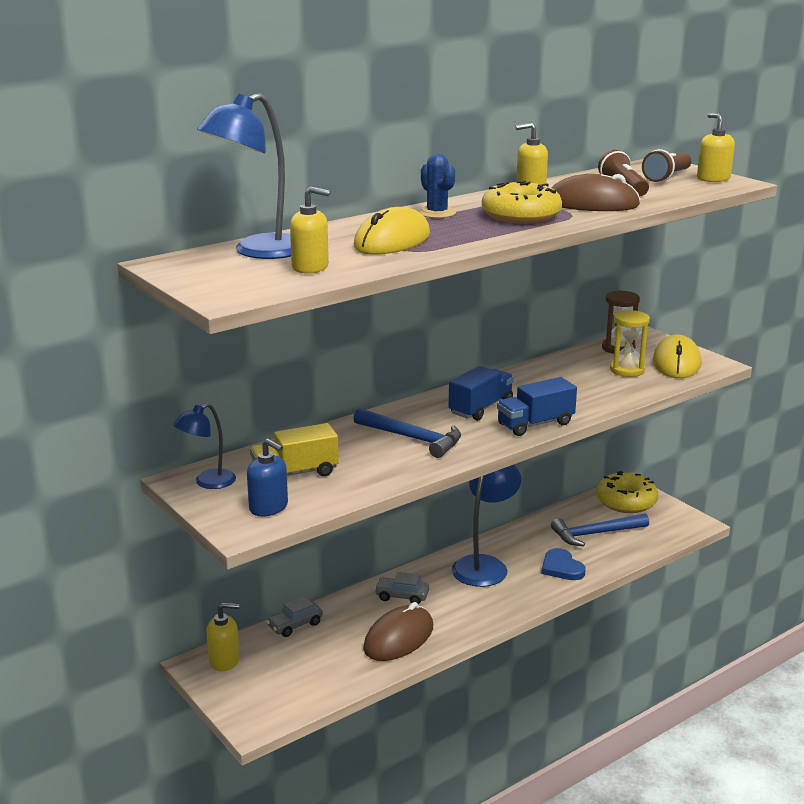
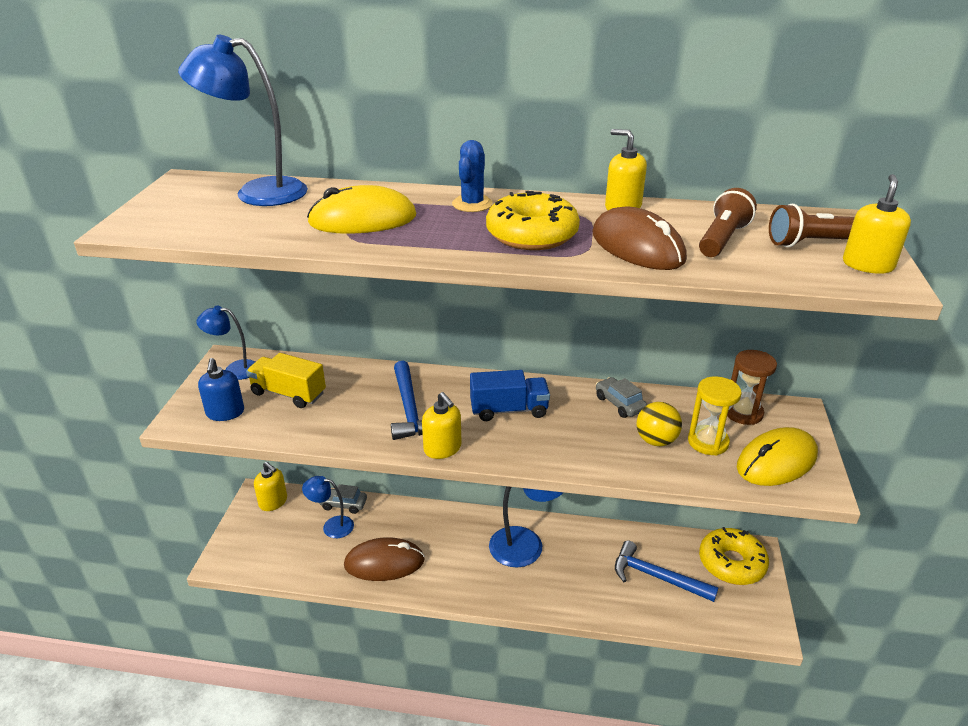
camera: 45 degrees right, 10 degrees up
(310, 267) = (244, 222): yellow soap dispenser -> yellow soap dispenser (442, 448)
(311, 643) = (332, 526): none -> blue lamp
(402, 596) = (435, 529): grey car -> grey car (619, 404)
(535, 424) = (521, 452): blue truck -> none
(561, 567) = (582, 589): blue heart -> none
(599, 382) = (656, 440): none -> yellow ball

